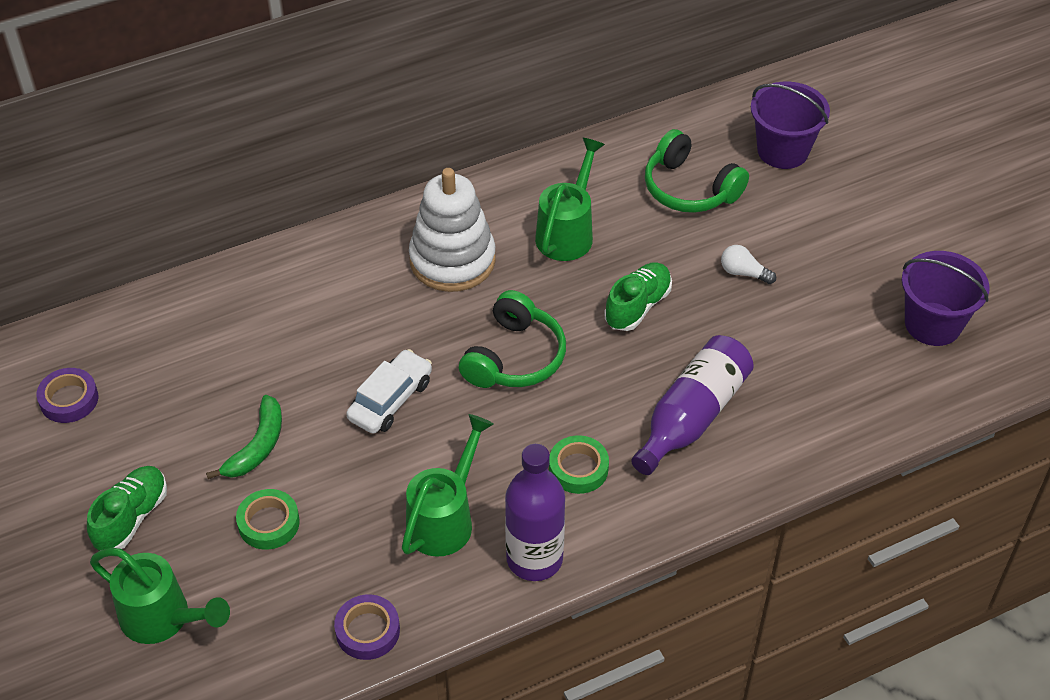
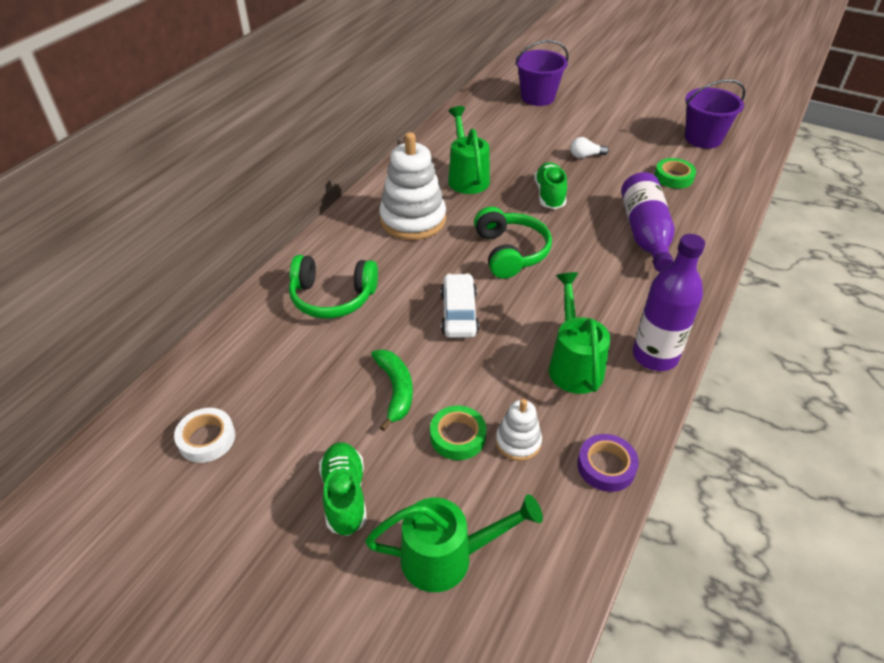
camera: 35 degrees left, 5 degrees down
(69, 399) = (206, 439): purple tape -> white tape
(315, 561) = (518, 442): none -> white stacking toy
(578, 468) = (618, 292): green tape -> green tape (673, 177)
(689, 188) = (510, 131): green headphones -> green headphones (332, 297)

